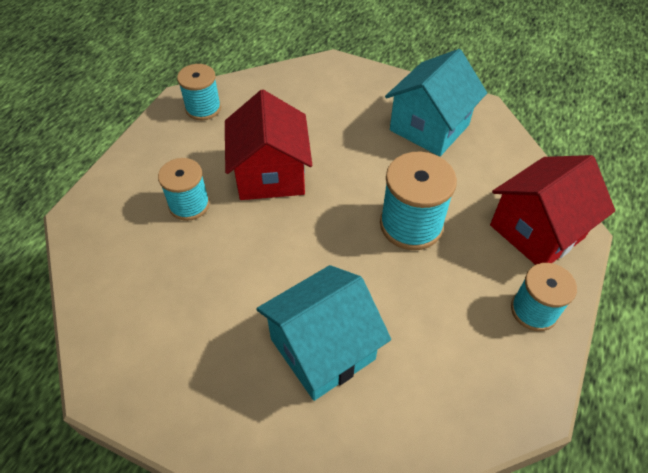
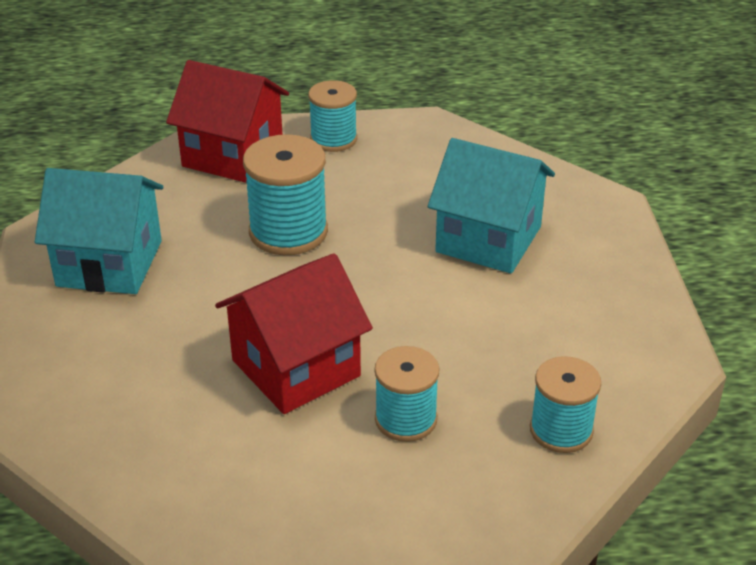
camera: 120 degrees left, 15 degrees down
(203, 108) = (209, 507): turquoise spool -> turquoise spool (561, 430)

